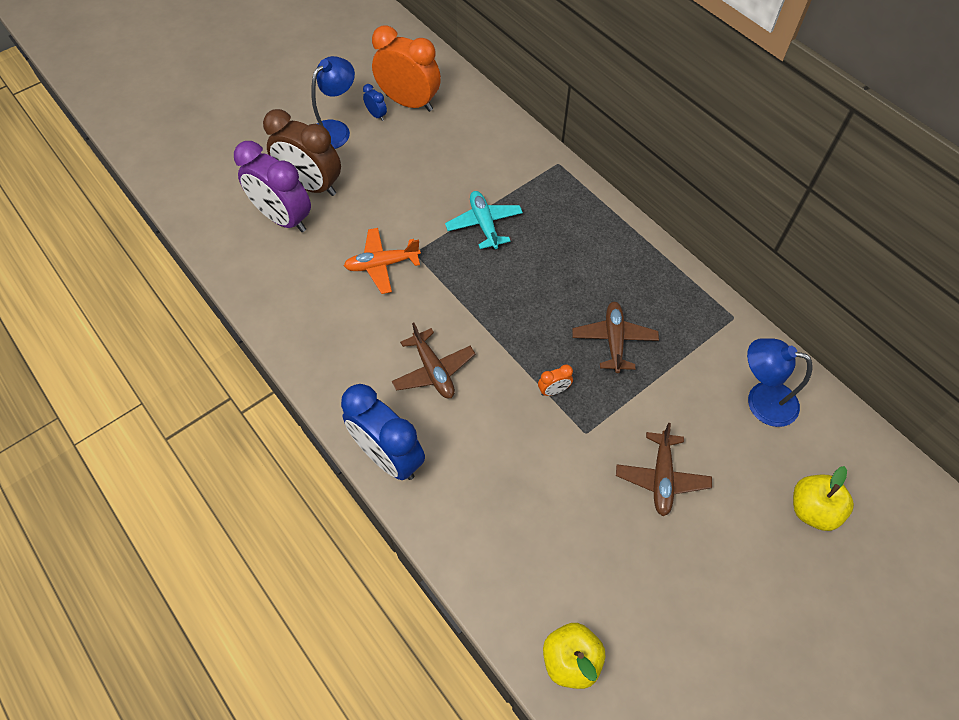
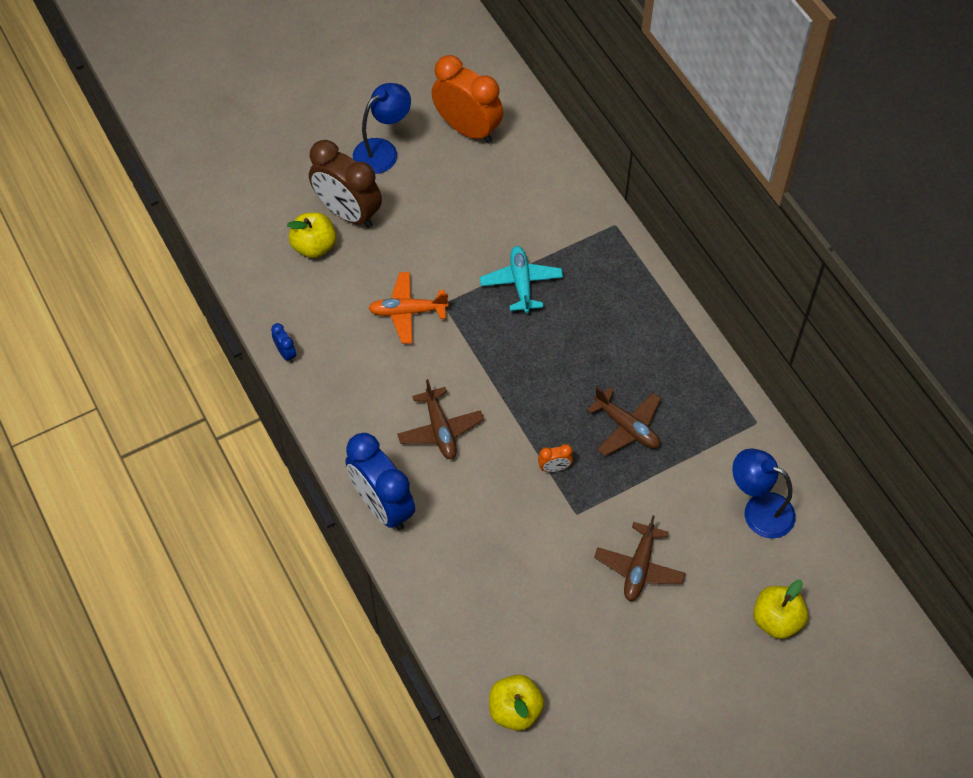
camera: 10 degrees right, 0 degrees up
(283, 219) = (314, 246): purple clock -> yellow apple
(376, 115) = (429, 139): blue clock -> blue clock (286, 353)
(614, 340) = (627, 427): brown plane -> brown plane turned 120 degrees clockwise

